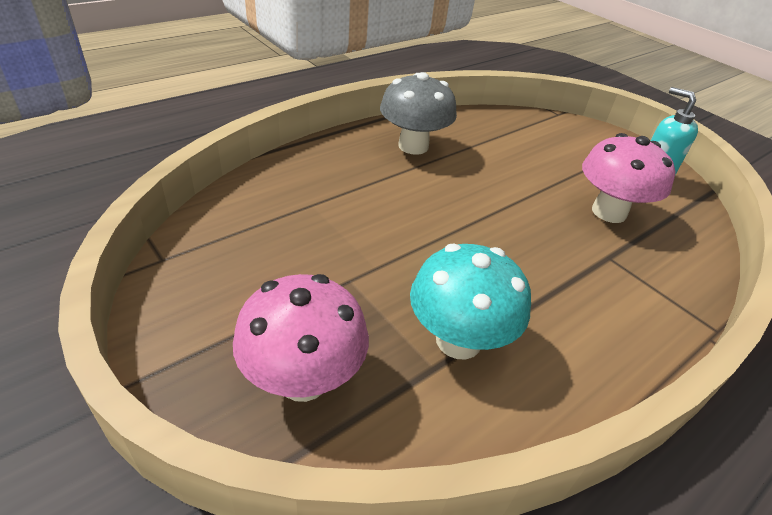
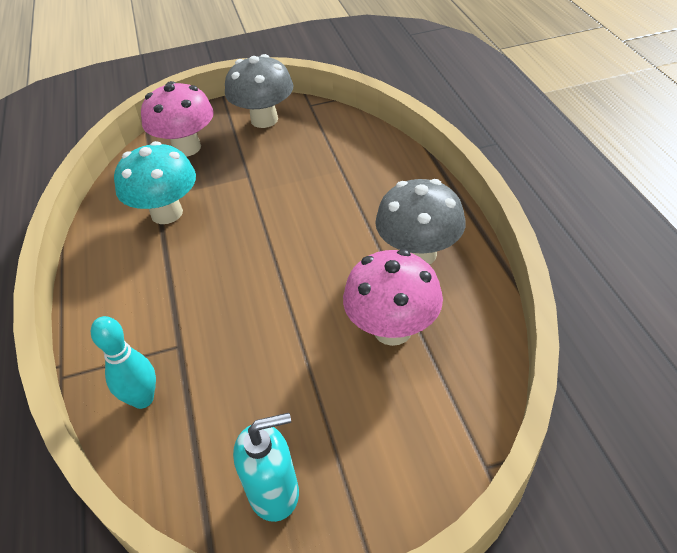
camera: 120 degrees right, 5 degrees up
(207, 300) = (264, 119): none -> grey mushroom
(609, 212) = (236, 386): pink mushroom -> pink mushroom (392, 329)
(671, 260) = (142, 399): none -> turquoise bowling pin

